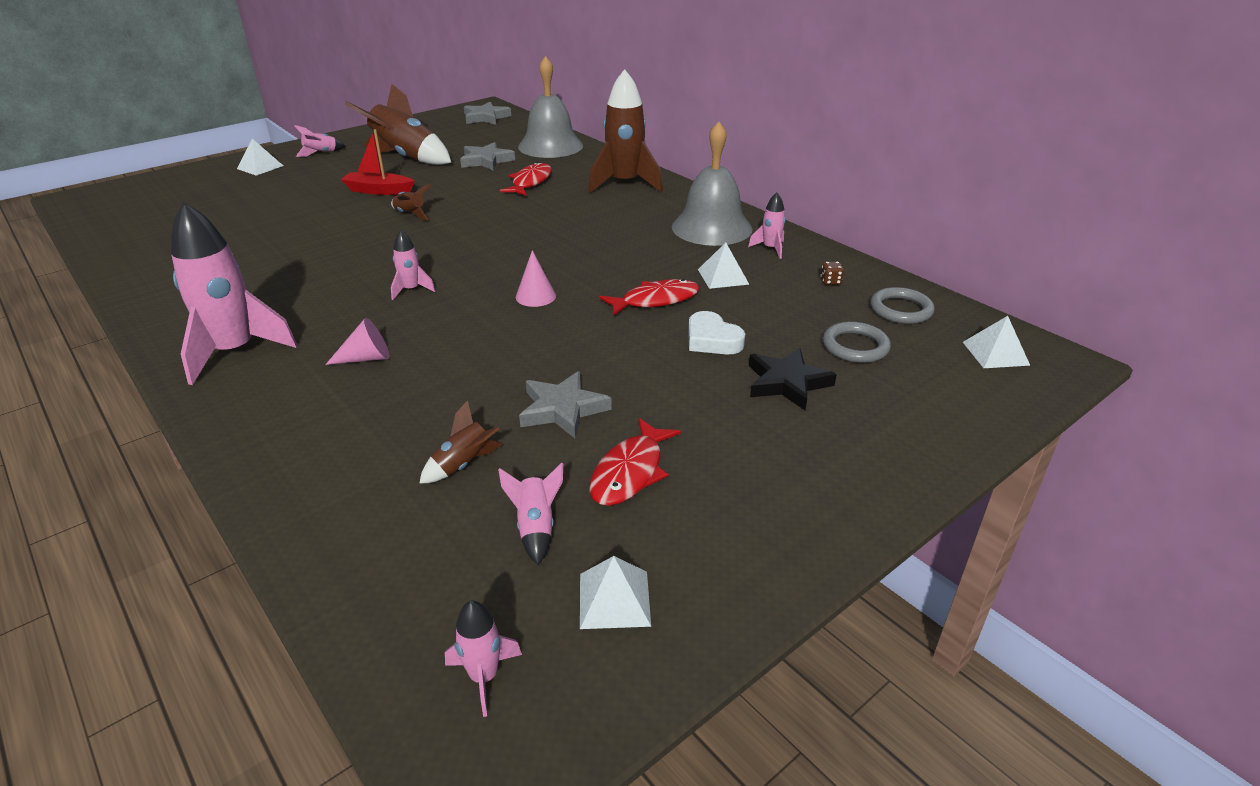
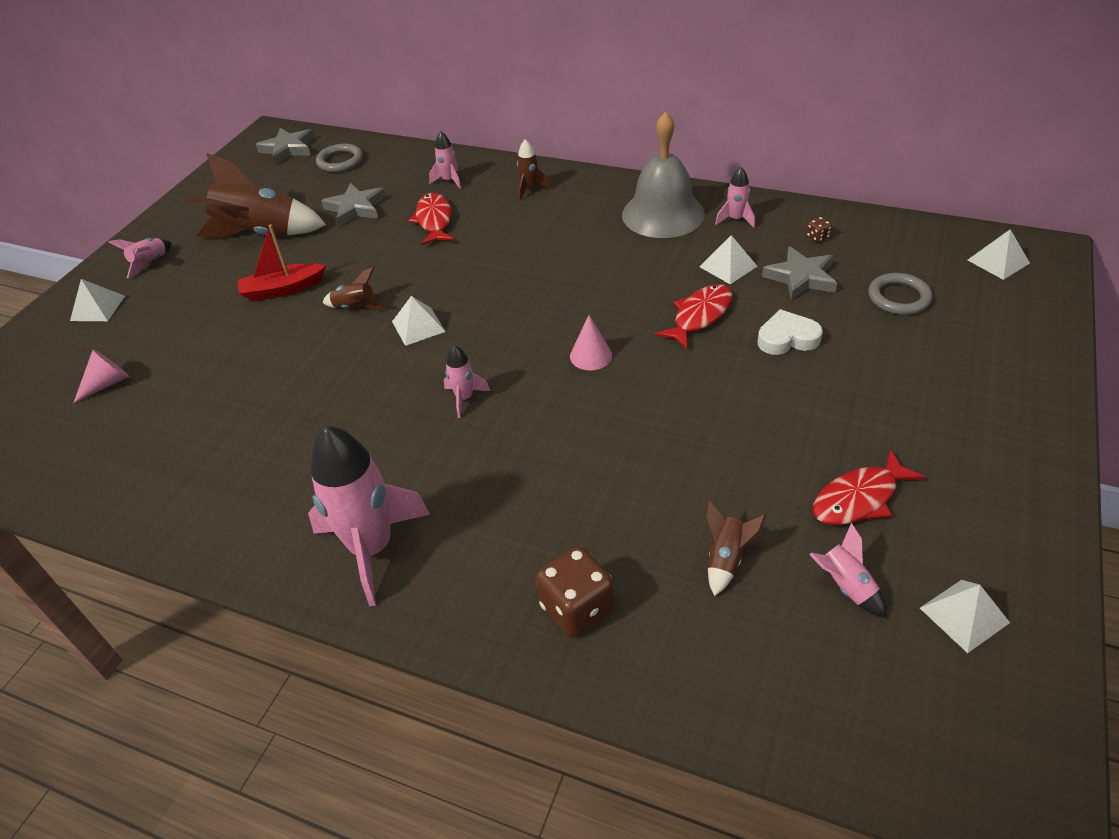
camera: 25 degrees left, 10 degrees up
(314, 446) = (576, 608): none -> brown dice
(366, 358) = (513, 494): pink cone -> pink cone (107, 383)
(437, 238) = (418, 326): none -> white pyramid
(484, 677) = (947, 730): pink rocket -> pink rocket (449, 180)
(550, 146) = (402, 165): grey bell -> none
(562, 409) = (744, 464): grey star -> grey star (801, 278)
(625, 184) = (530, 189): brown rocket -> brown rocket, size x0.46
(630, 472) = (859, 498): red fish -> red fish turned 60 degrees clockwise
(712, 340) = (787, 338): white heart -> white heart turned 150 degrees clockwise
(787, 383) = (885, 356): black star -> none
(901, 310) = (896, 245): grey ring -> grey ring (340, 161)

